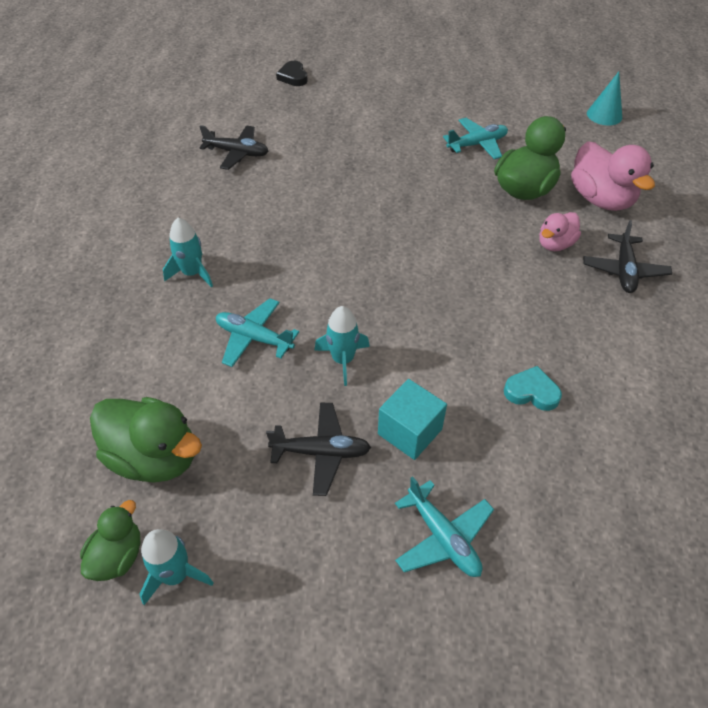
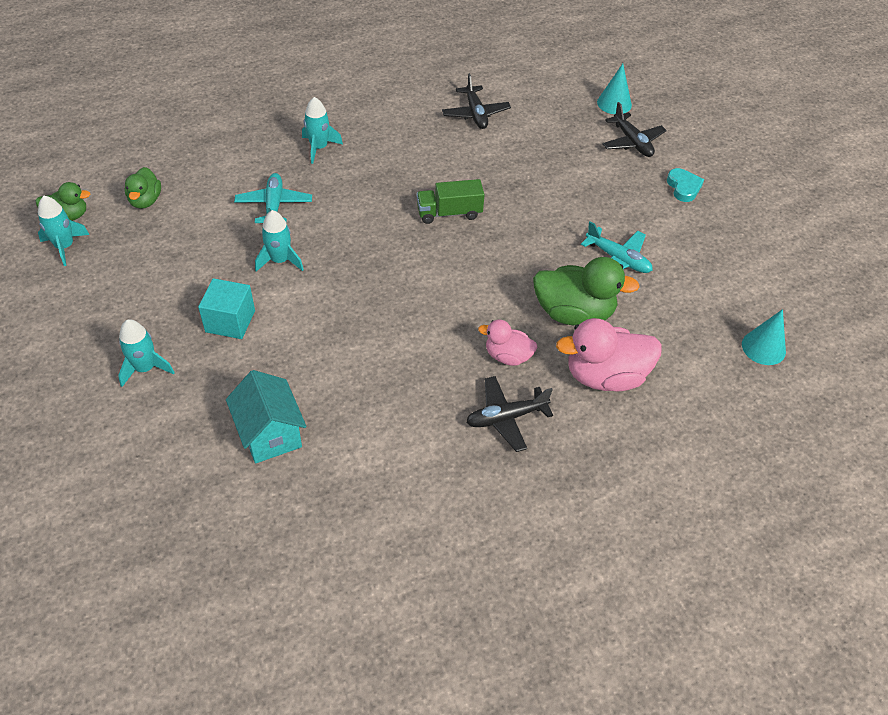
camera: 60 degrees right, 0 degrees up
(155, 457) = (145, 201): green duck -> green duck, size x0.58
(293, 77) = (614, 103): black heart -> turquoise cone
(321, 452) = (188, 279): black plane -> black plane (632, 142)
(358, 216) = (449, 213): none -> green truck
(443, 537) = (145, 368): turquoise plane -> turquoise rocket
(531, 392) = (309, 385): turquoise heart -> turquoise heart (683, 187)
(585, 445) = (270, 434): none -> turquoise house
(600, 199) = (605, 376): pink duck -> pink duck turned 45 degrees clockwise

